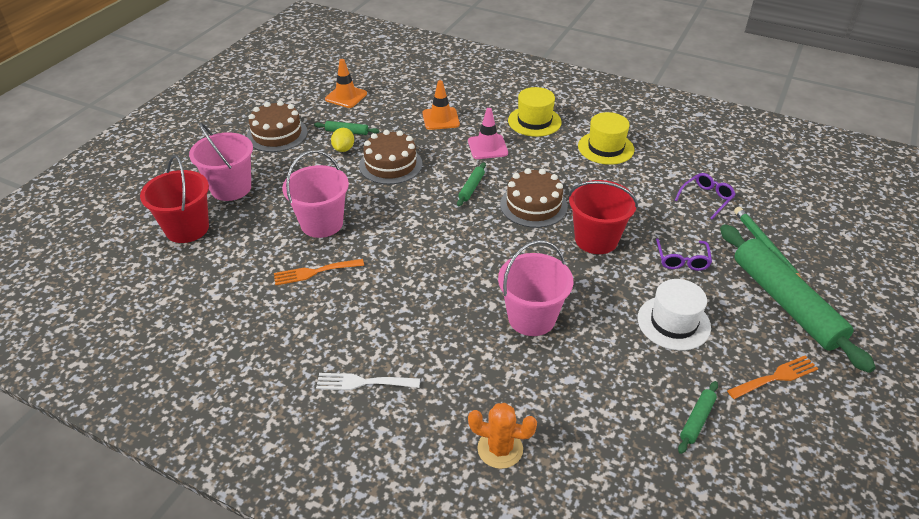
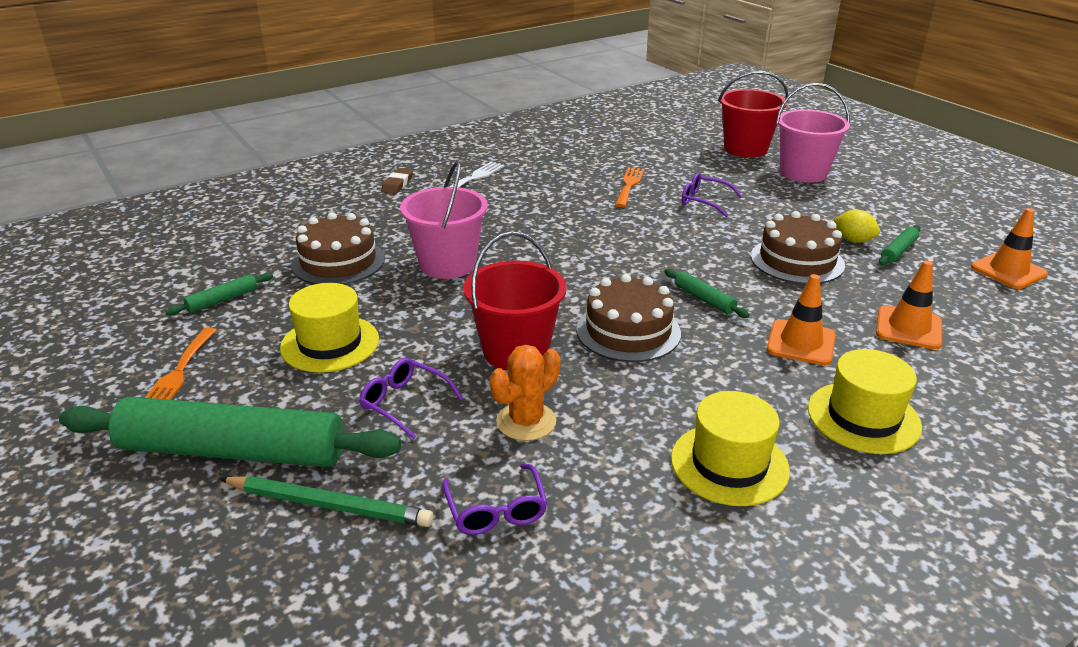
camera: 120 degrees right, 10 degrees down
(277, 134) = (911, 210): brown cake -> brown cake (338, 262)
(322, 223) = (704, 201): pink bucket -> purple glasses
(417, 437) = (397, 184): none -> brown eraser
(487, 147) = (801, 343): pink traffic cone -> orange traffic cone
(500, 449) = (341, 208): orange cactus -> orange cactus (526, 421)
(673, 323) = (330, 343): white hat -> yellow hat
(697, 420) = (222, 300): green rolling pin -> green rolling pin turned 75 degrees clockwise

